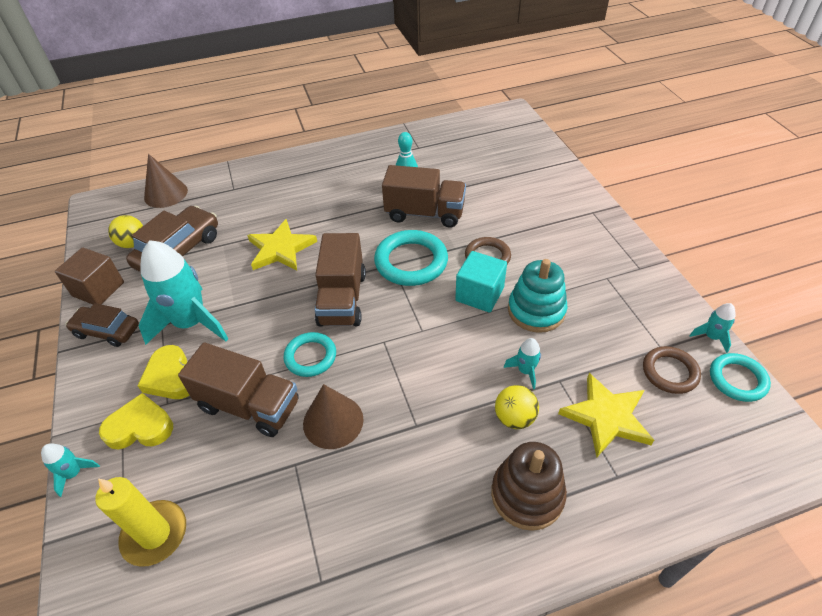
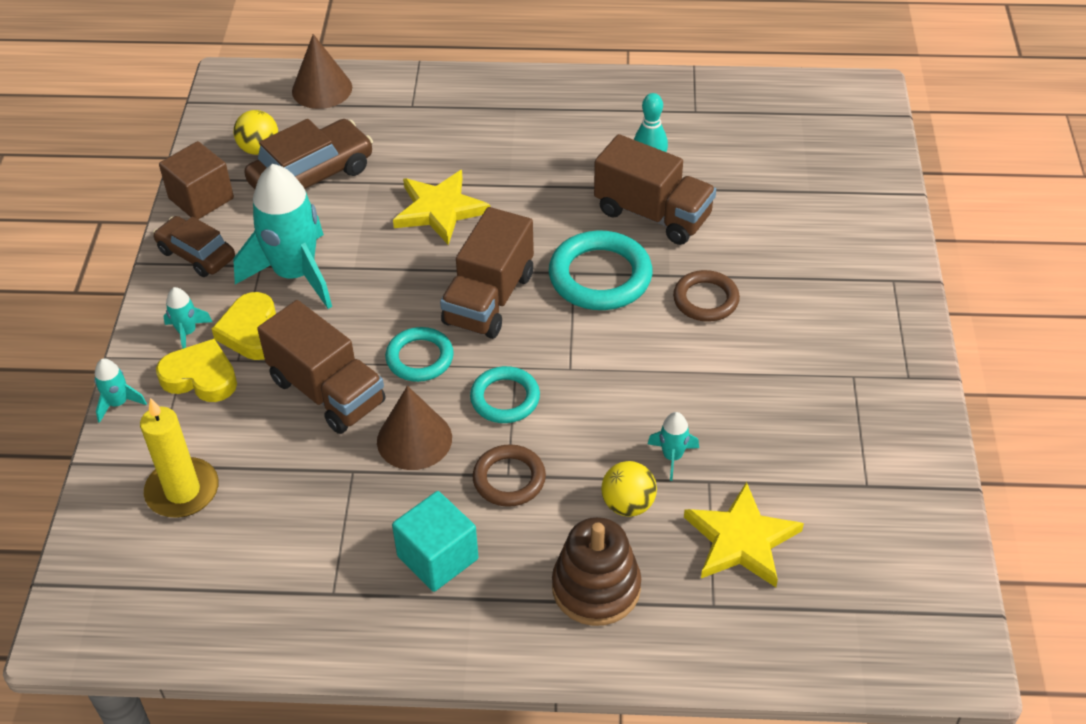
camera: 20 degrees right, 0 degrees up
(479, 294) = (667, 346): turquoise cube -> turquoise cube (437, 557)
(536, 310) = (730, 389): turquoise stacking toy -> none
(670, 372) = (857, 517): brown ring -> brown ring (509, 479)
(711, 337) = (944, 493): turquoise rocket -> turquoise rocket (187, 332)
(737, 379) = (940, 553): turquoise ring -> turquoise ring (505, 398)

